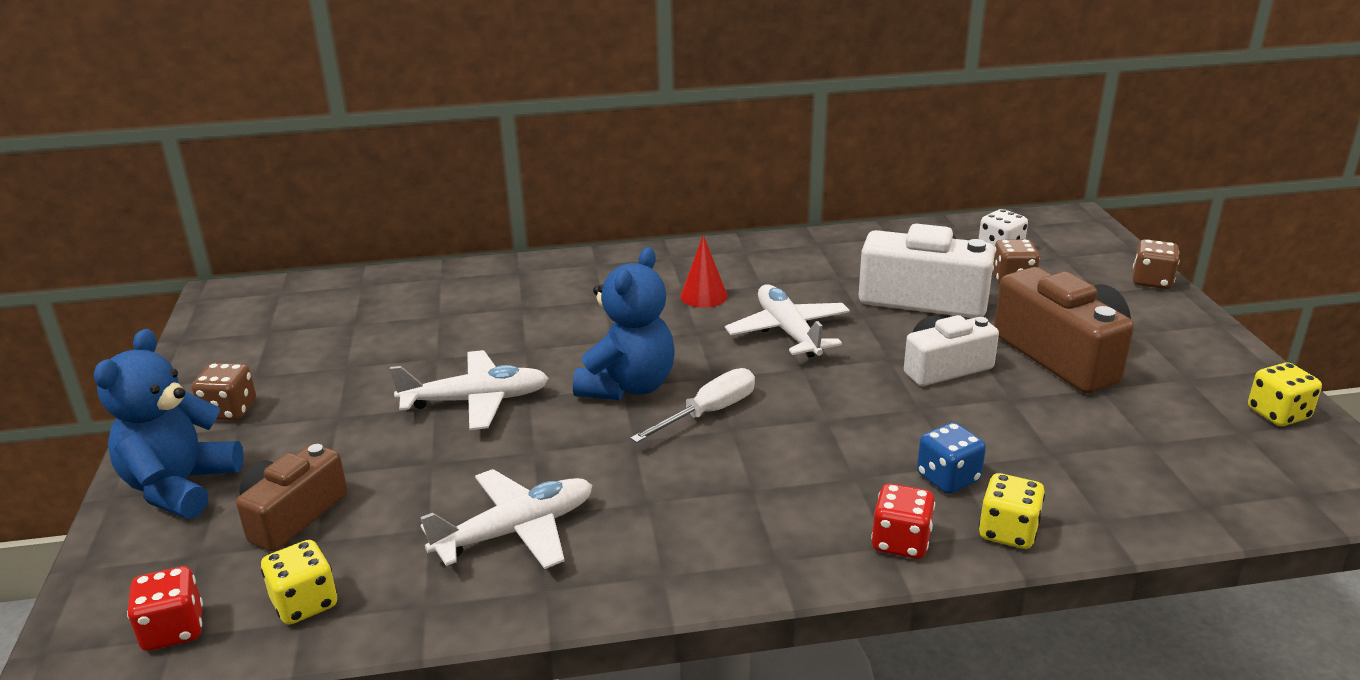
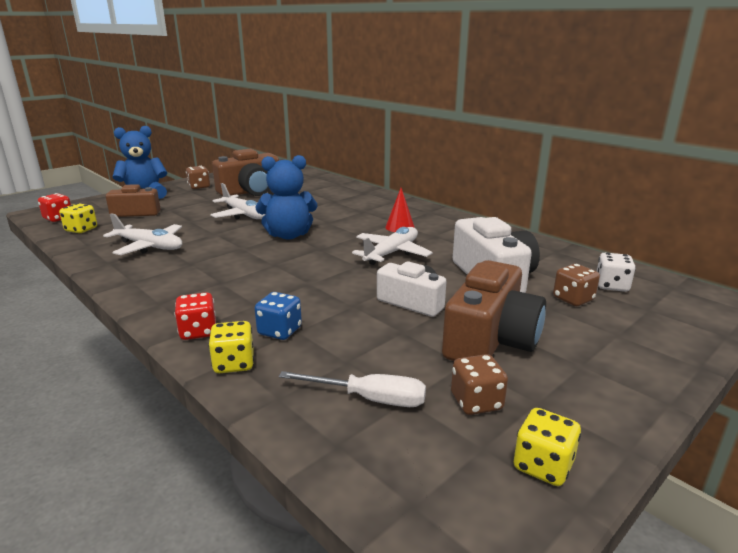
camera: 55 degrees right, 5 degrees down
(354, 364) = (251, 191): none -> brown camera
(708, 413) = (284, 256): white screwdriver -> white screwdriver (369, 399)
(1151, 281) = (683, 354): brown dice -> brown dice (476, 402)

